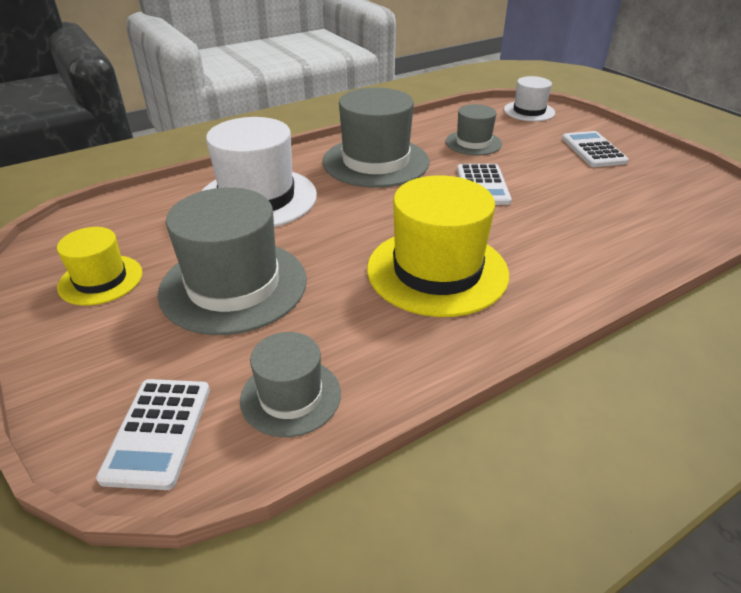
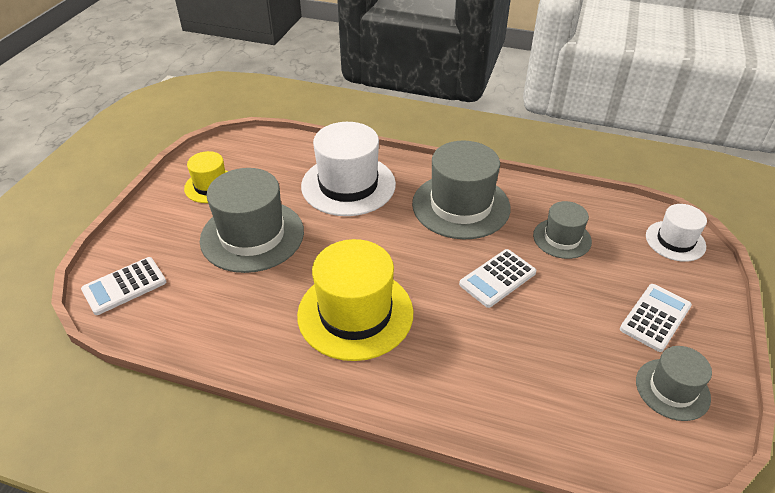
camera: 50 degrees right, 5 degrees up
(290, 396) = (184, 317): grey hat -> grey hat (672, 389)

